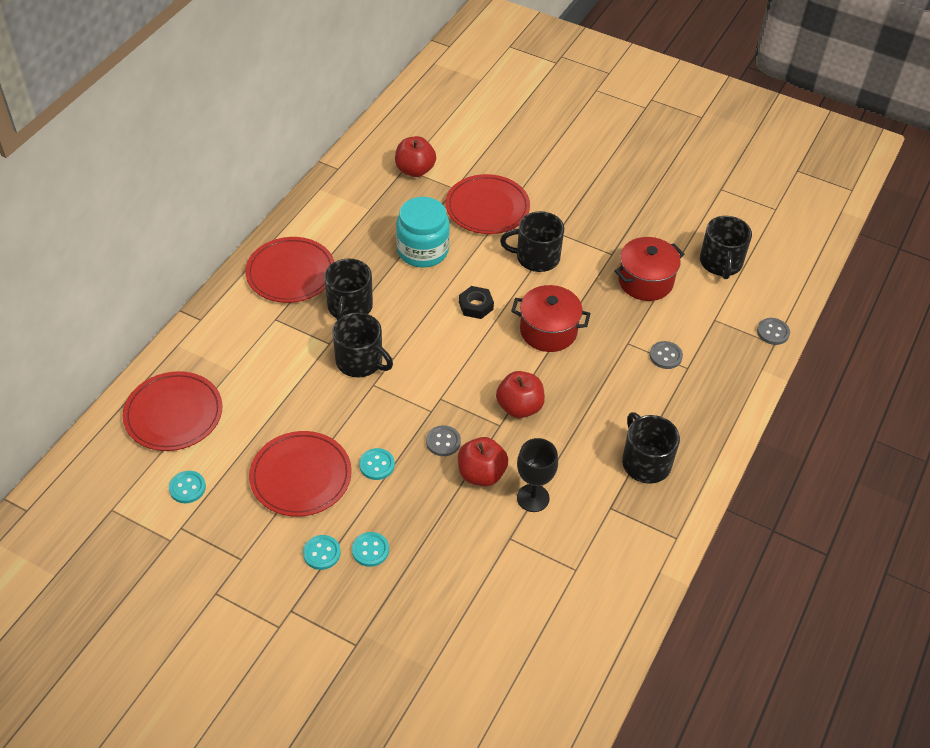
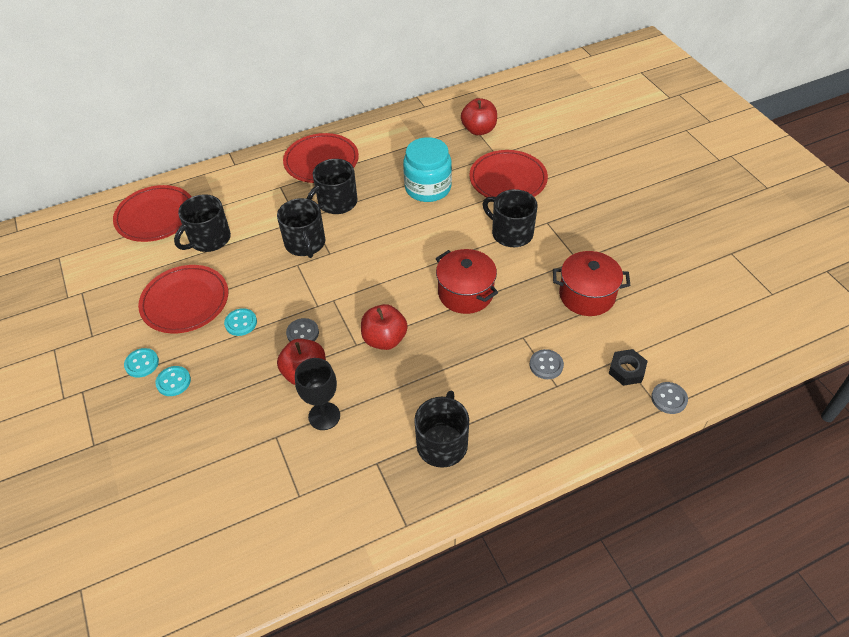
camera: 40 degrees right, 0 degrees up
(187, 488) = (112, 268): turquoise button -> none
(476, 306) = (427, 246): black nut -> black nut (626, 370)
(721, 263) = (673, 314): black mug -> black mug (209, 239)

